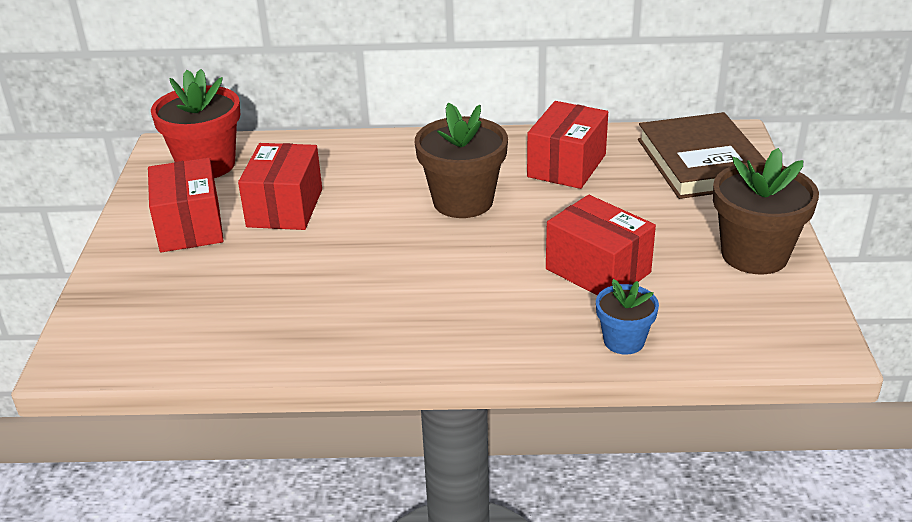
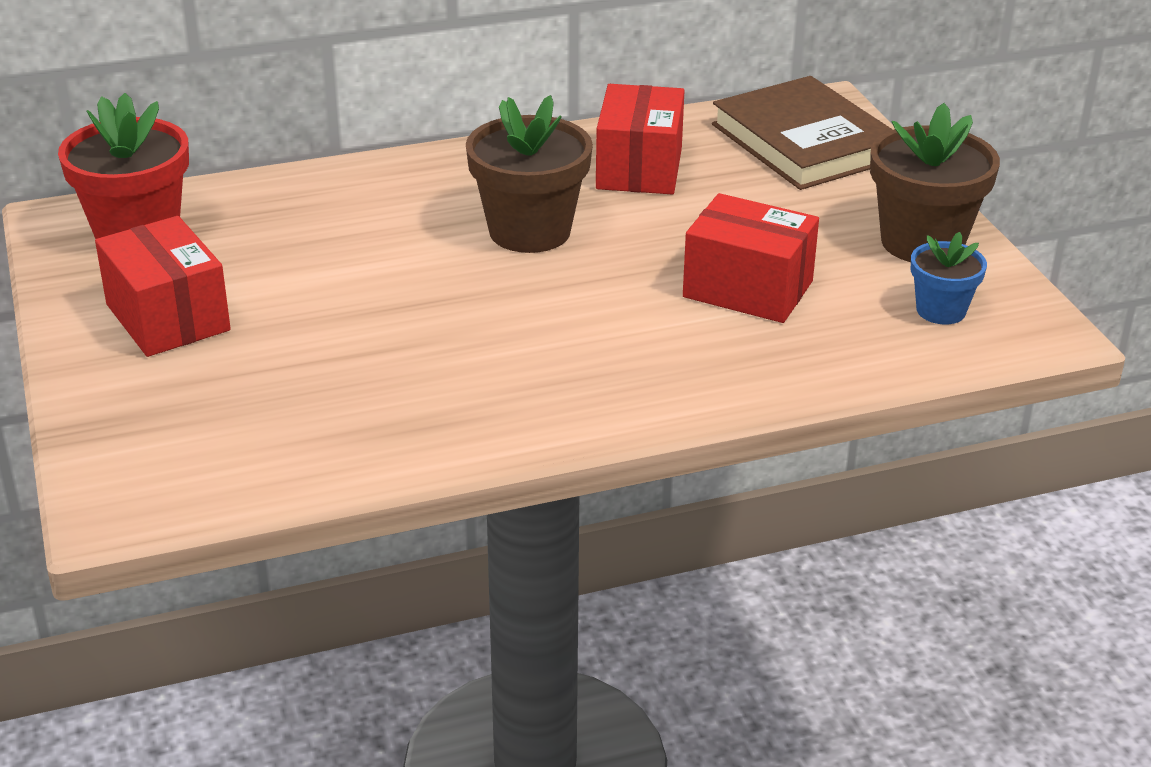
camera: 20 degrees left, 0 degrees up
(285, 208) = (290, 273): red box -> none
(624, 341) = (822, 364): blue flower pot -> blue flower pot (941, 310)

